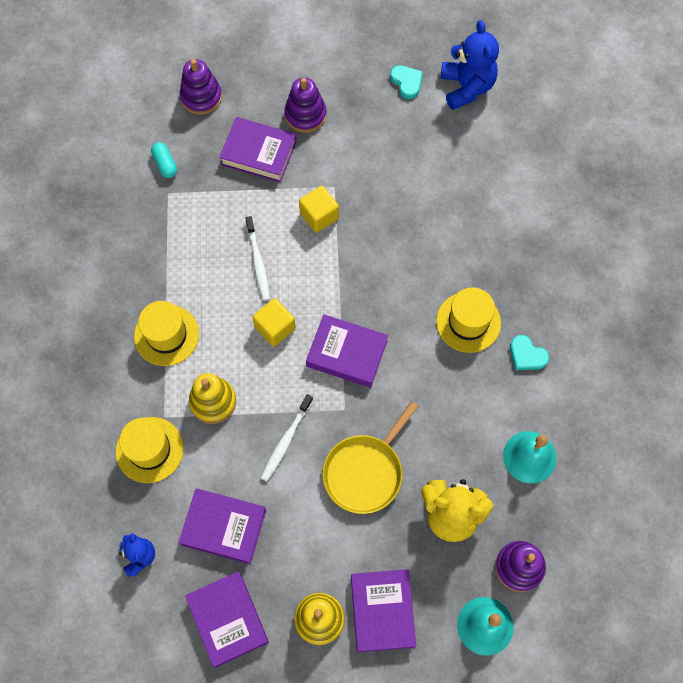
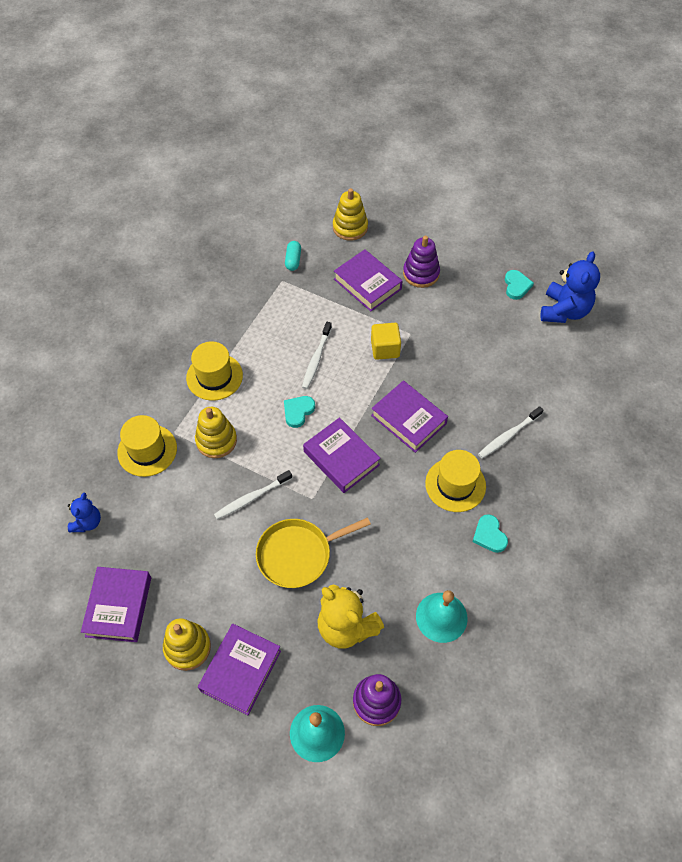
camera: 30 degrees right, 10 degrees down
(201, 97) = (350, 227): purple stacking toy -> yellow stacking toy
(223, 527) = (162, 536): purple book -> purple book (408, 419)
(275, 328) = (298, 411): yellow cube -> turquoise heart
(488, 246) = (508, 436): none -> white toothbrush

